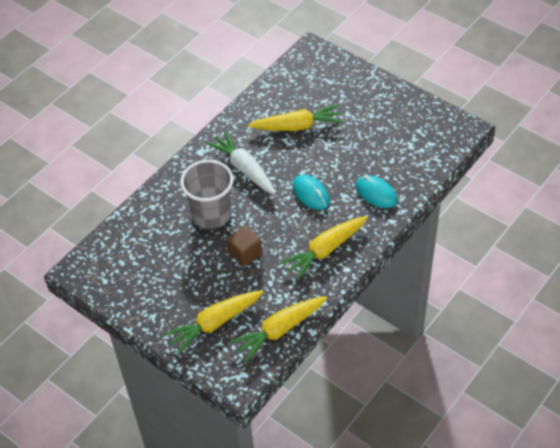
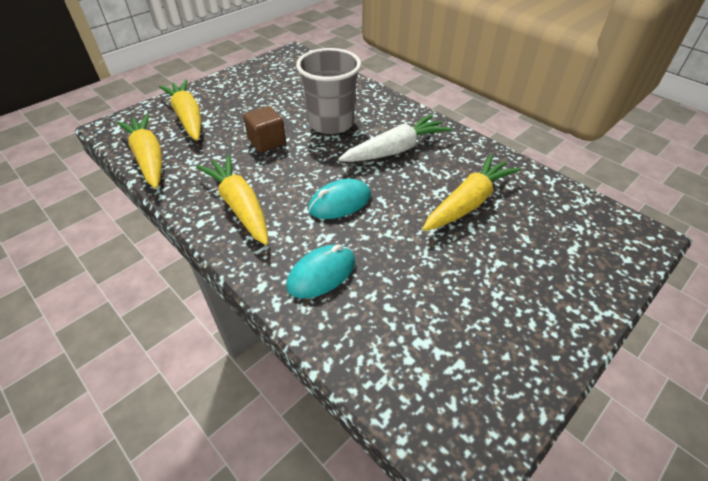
camera: 95 degrees right, 5 degrees down
(297, 126) = (468, 202): yellow carrot -> yellow carrot turned 135 degrees counterclockwise

